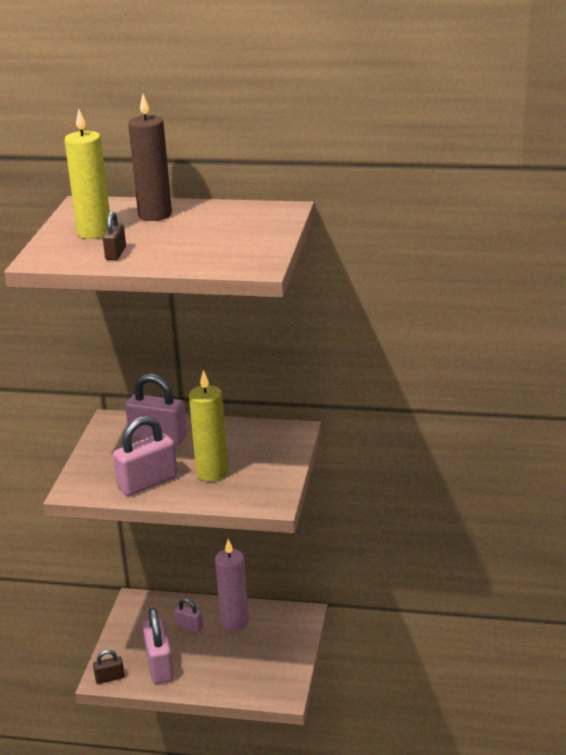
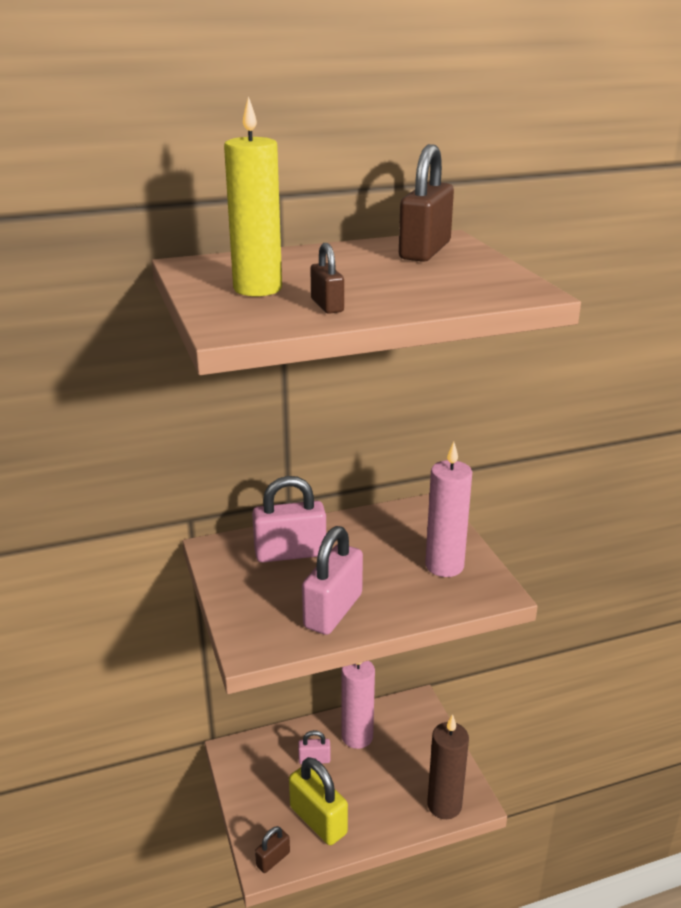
camera: 30 degrees left, 0 degrees up
(155, 215) = (305, 262): brown candle -> brown candle (444, 805)
(159, 666) = (318, 820): pink padlock -> yellow padlock
(212, 473) = (394, 577): yellow candle -> none
(249, 218) = (425, 251): none -> brown padlock
(256, 475) = (444, 566): none -> pink candle

